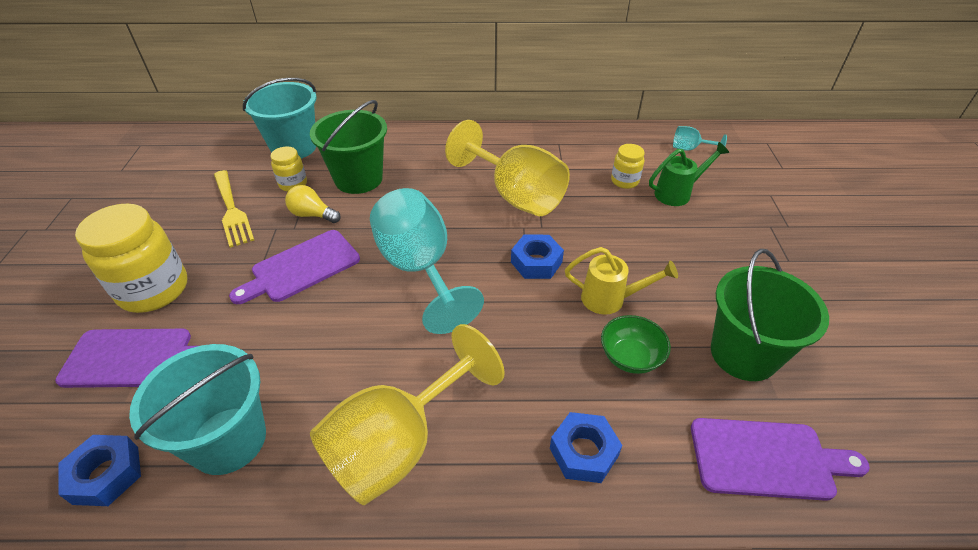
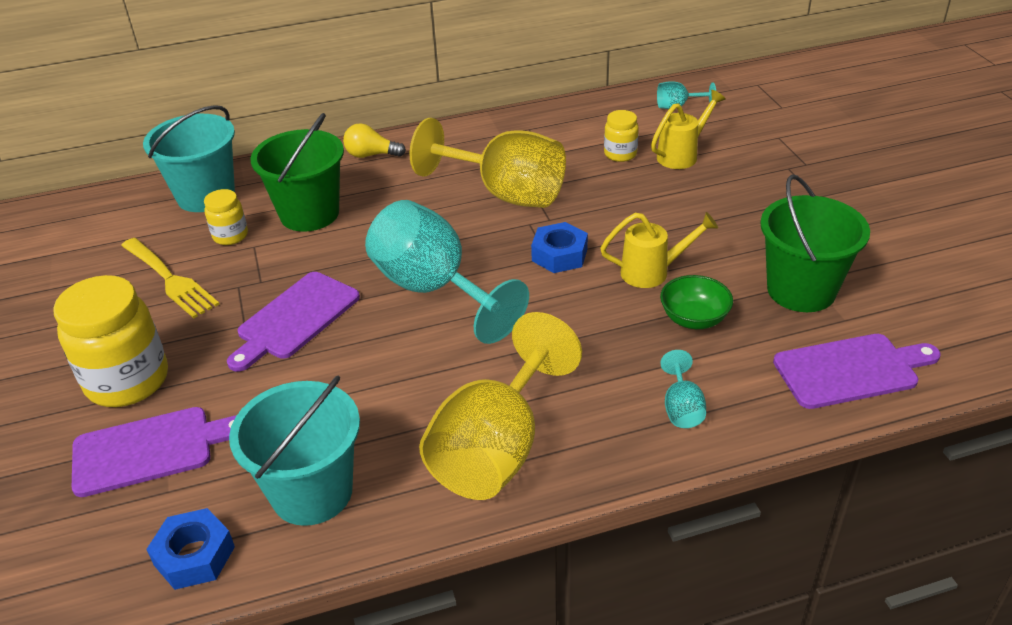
camera: 15 degrees left, 5 degrees down
(312, 215) = (275, 263): yellow light bulb -> yellow light bulb (371, 155)
(583, 452) = (681, 408): blue nut -> turquoise goblet
(678, 193) = (682, 155): green watering can -> yellow watering can

